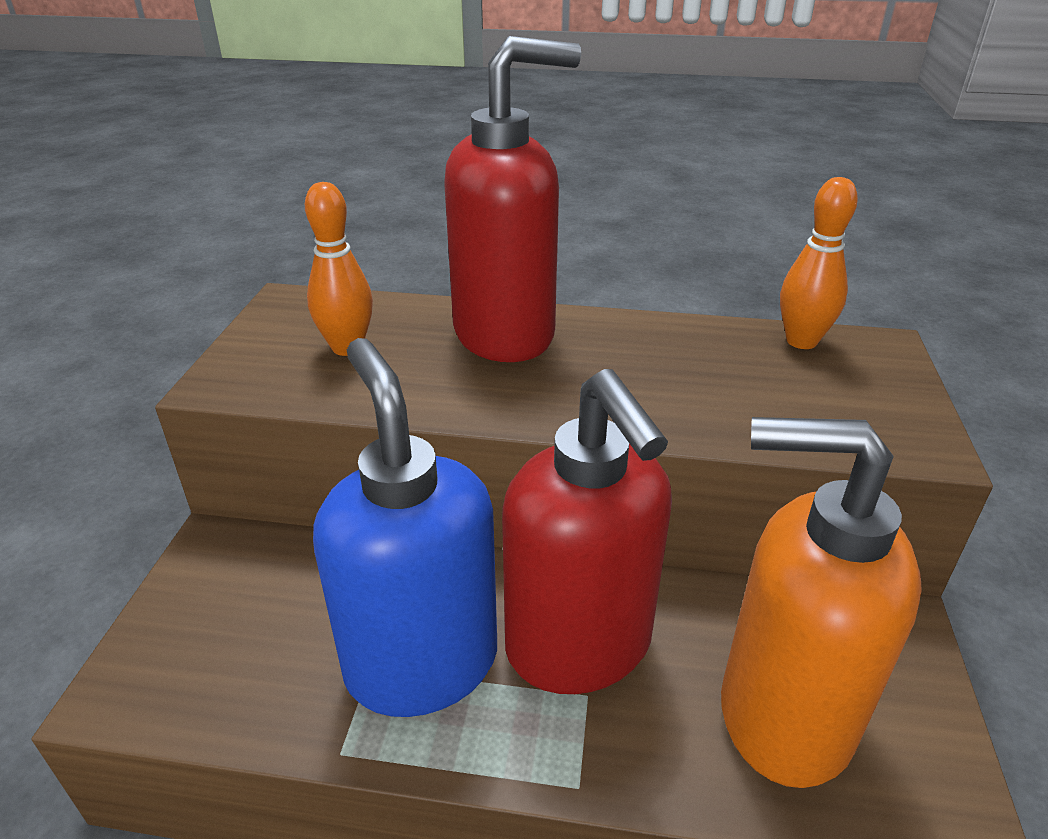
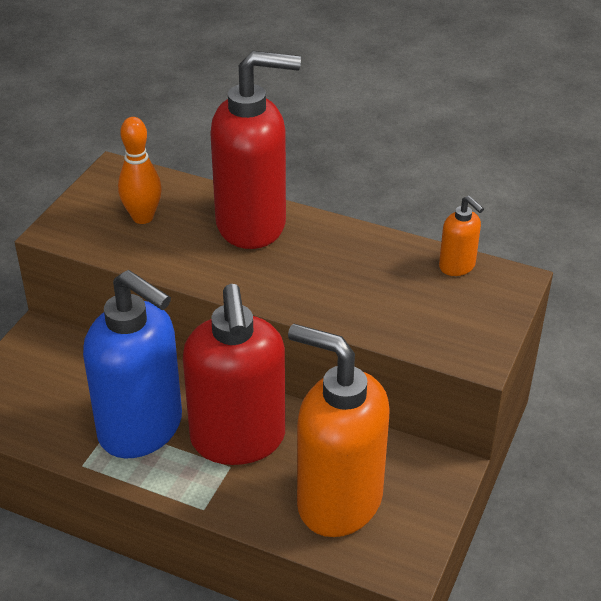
camera: 15 degrees right, 5 degrees up
(421, 663) = (141, 429): blue soap dispenser -> blue soap dispenser turned 135 degrees clockwise
(801, 341) = (457, 266): orange bowling pin -> orange soap dispenser

